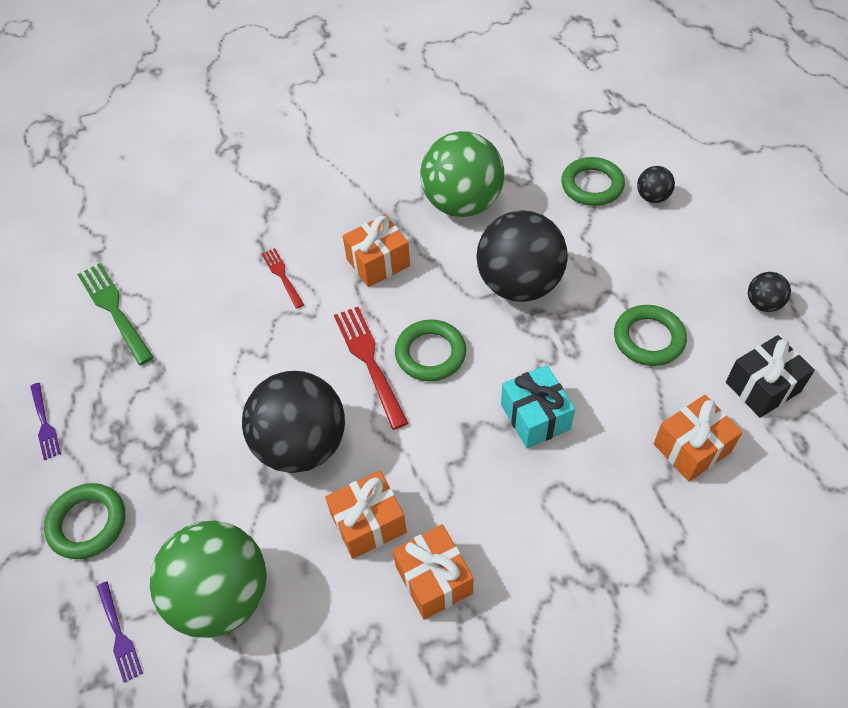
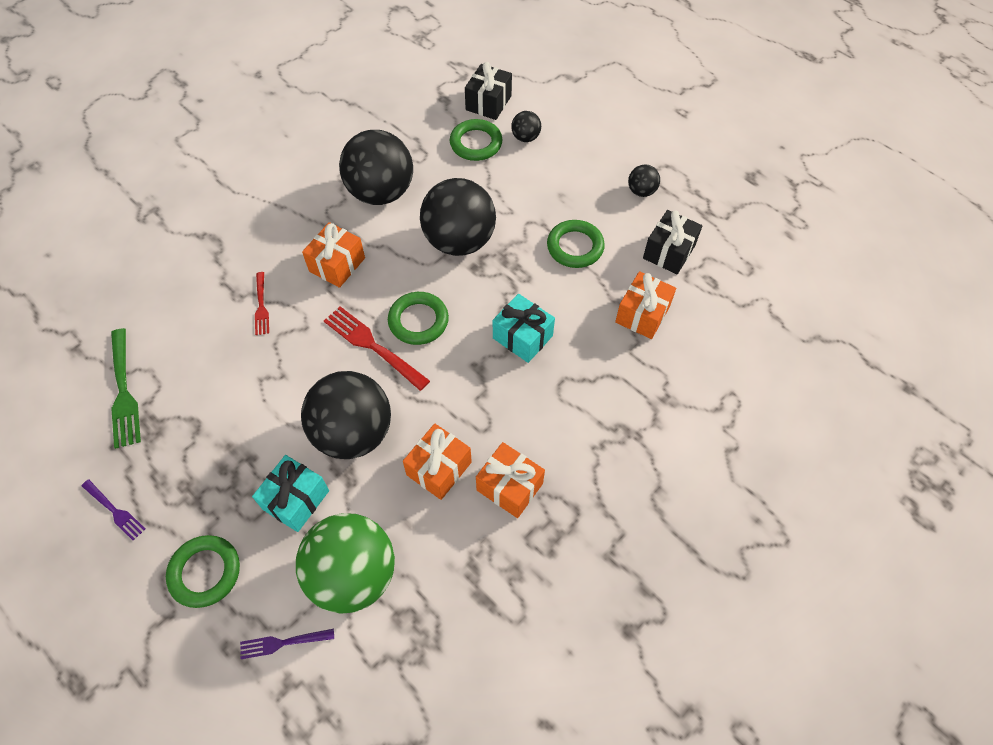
camera: 30 degrees left, 5 degrees up
(115, 310) = (123, 391): green fork -> green fork turned 135 degrees counterclockwise
(118, 633) = (284, 642): purple fork -> purple fork turned 135 degrees clockwise
(209, 489) = (296, 500): none -> turquoise gift
(282, 276) = (261, 305): red fork -> red fork turned 135 degrees counterclockwise
(462, 203) = (381, 192): green ball -> black ball
(628, 146) = (488, 103): none -> black gift

